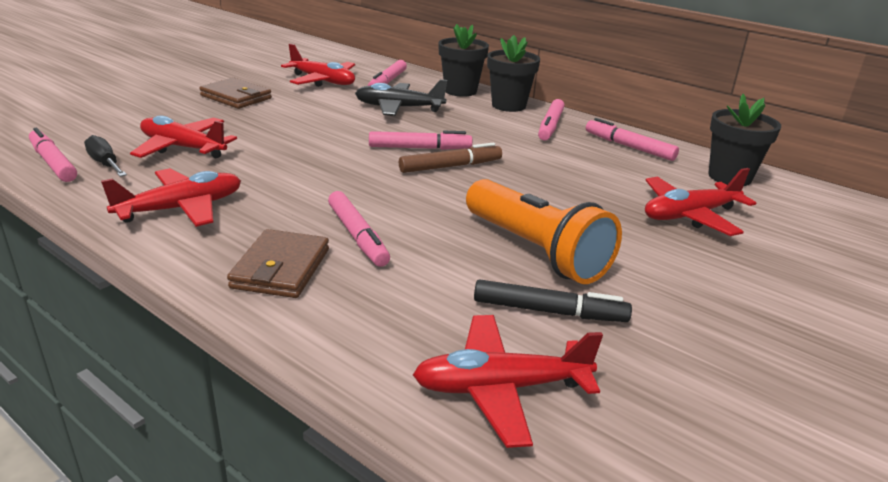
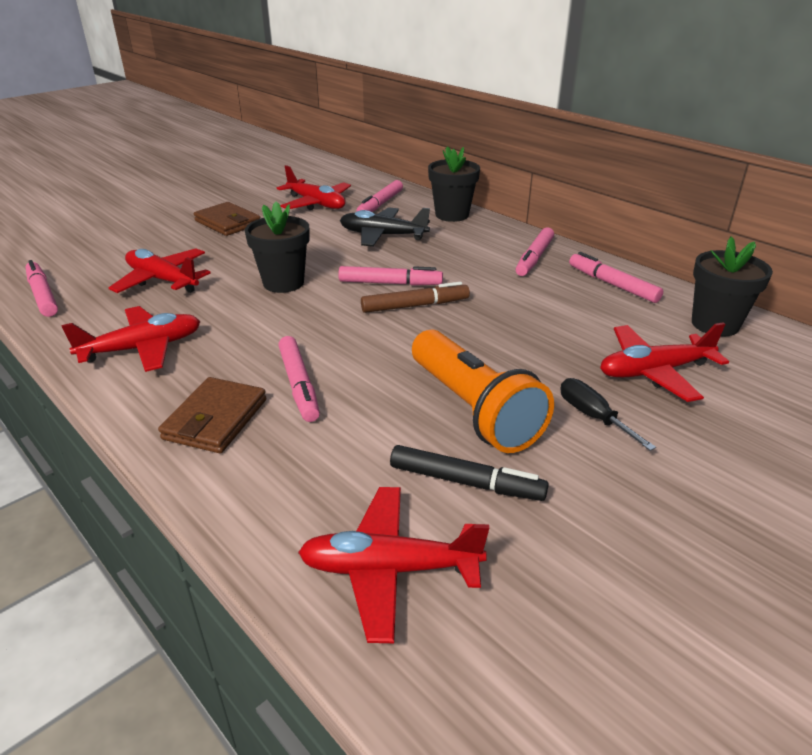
camera: 10 degrees right, 5 degrees up
(105, 163) = (88, 297): black screwdriver -> black screwdriver (593, 416)
(508, 105) = (497, 233): black flower pot -> black flower pot (283, 283)

